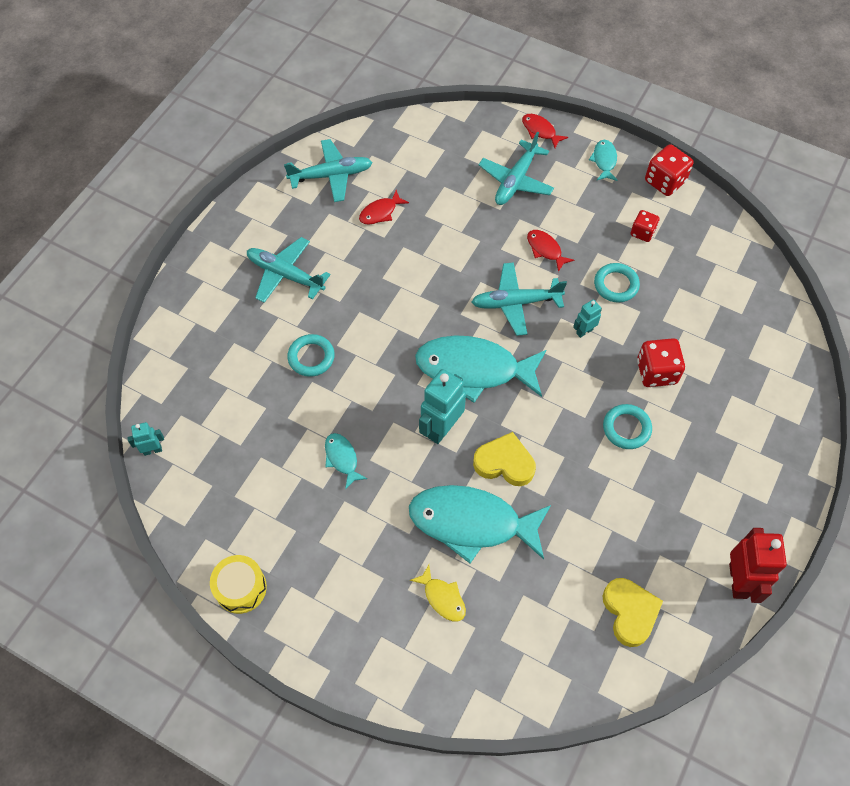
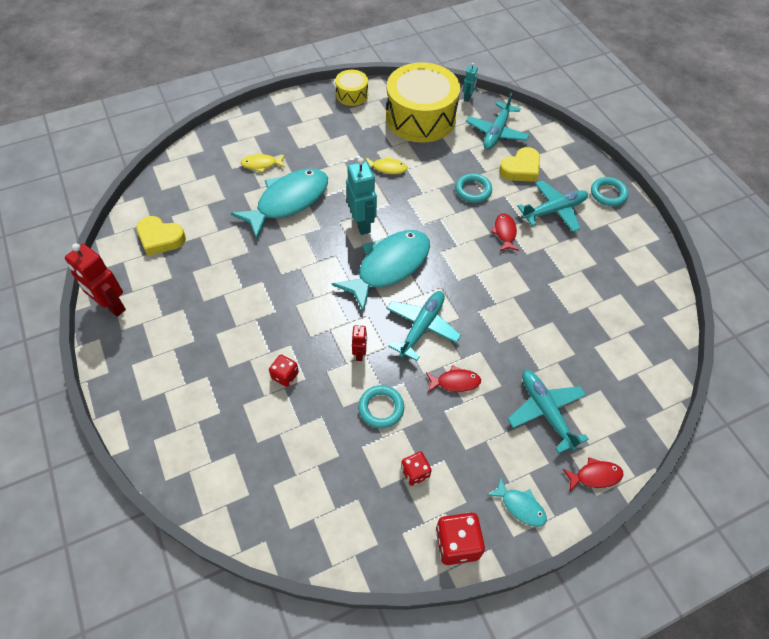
camera: 125 degrees right, 5 degrees down
(228, 478) = (420, 117): none -> yellow drum
(331, 175) = (637, 285): turquoise plane -> turquoise plane (496, 132)
(342, 459) = (387, 168): turquoise fish -> yellow fish
(380, 212) = (575, 295): red fish -> red fish (505, 232)
(504, 463) = (308, 240): yellow heart -> yellow heart (521, 169)
(584, 331) = (360, 354): turquoise robot -> red robot
(626, 428) = (264, 322): turquoise ring -> turquoise ring (608, 194)
(656, 372) = (285, 375): red dice -> red dice, size x0.63

